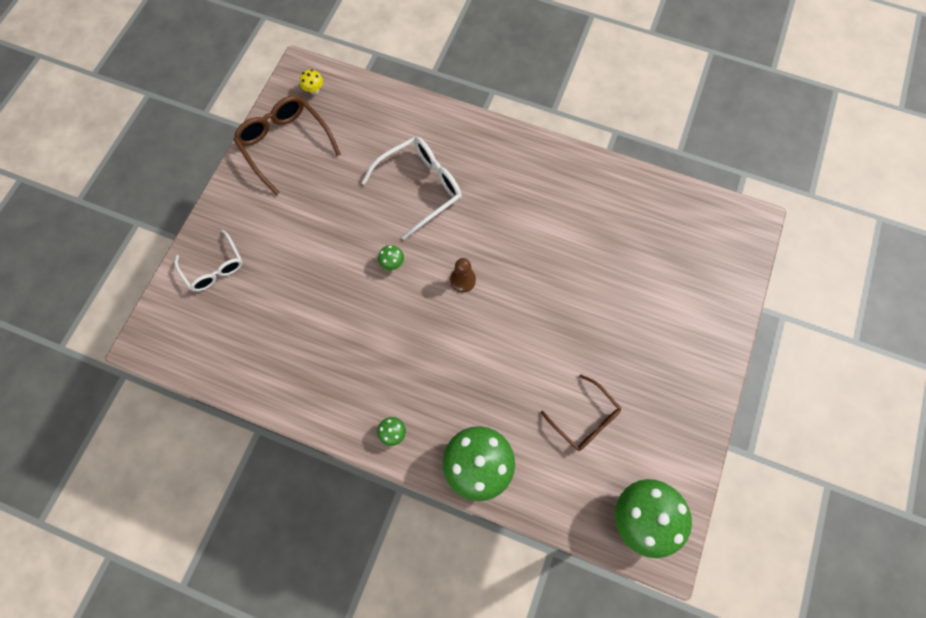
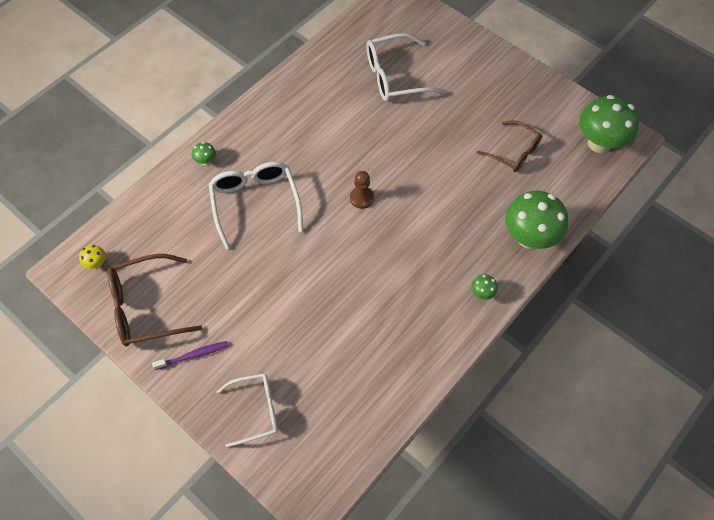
camera: 70 degrees left, 10 degrees down
(251, 199) = (193, 355): none -> purple toothbrush
(392, 263) = (321, 248): green mushroom -> green mushroom (206, 161)
(585, 418) = (514, 152): brown glasses -> brown glasses turned 60 degrees clockwise
(632, 261) = (395, 77): none -> white glasses

